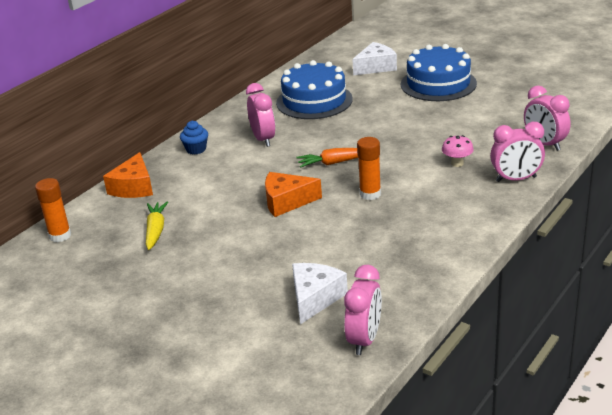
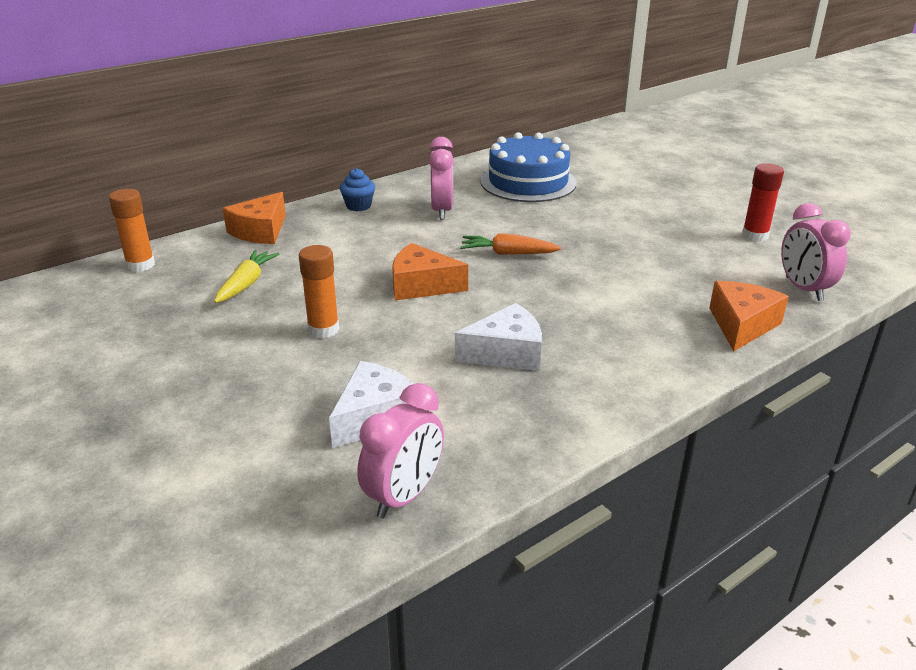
camera: 15 degrees right, 0 degrees up
(370, 194) = (532, 300): orange glue stick -> orange glue stick (323, 329)
(375, 67) = (623, 161): white cheese -> white cheese (506, 353)
(438, 84) = (691, 192): blue cake -> none
(457, 163) = (668, 287): pink mushroom -> none
(497, 110) = (755, 236): none -> red glue stick
(516, 179) = (741, 325): pink clock -> orange cheese

